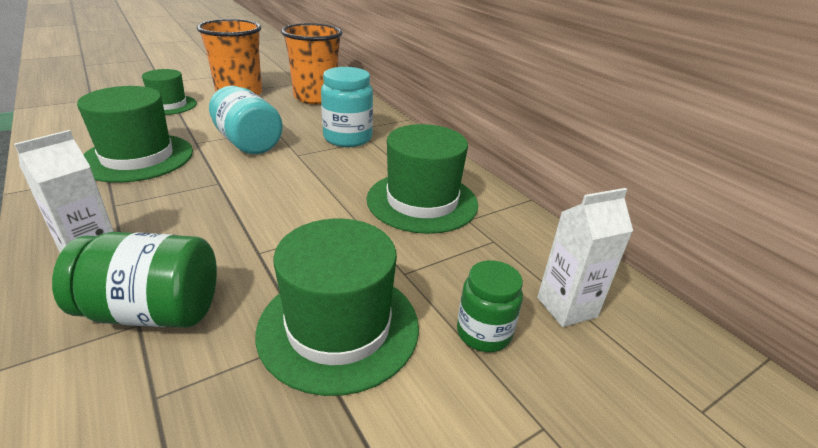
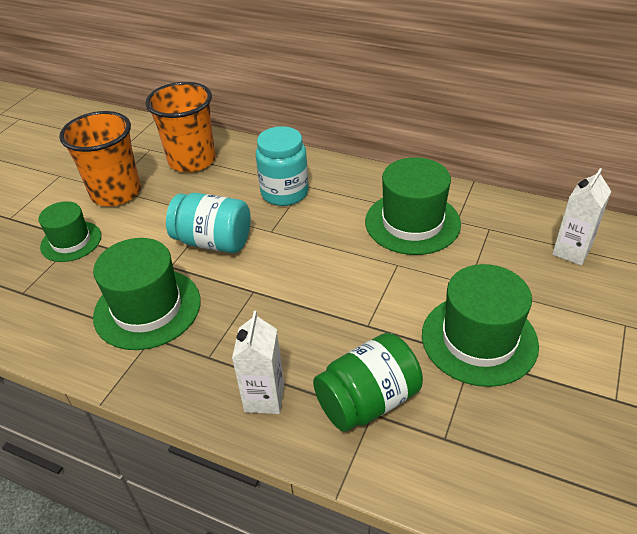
camera: 30 degrees left, 10 degrees up
(483, 333) = (550, 293): green jar -> none

